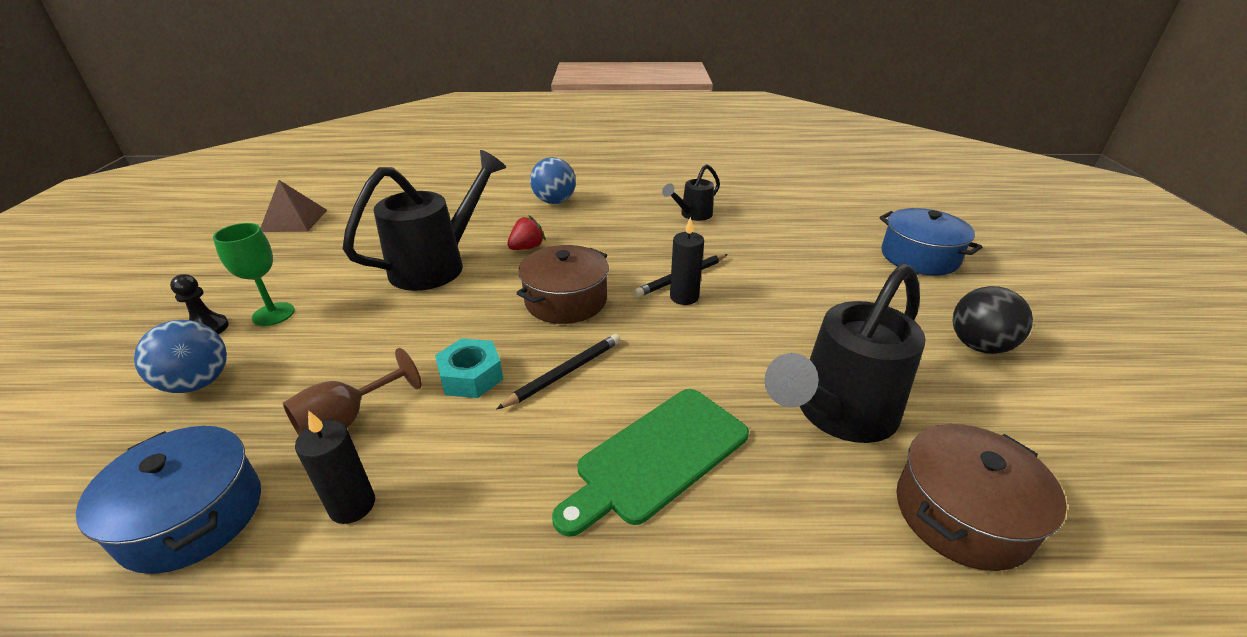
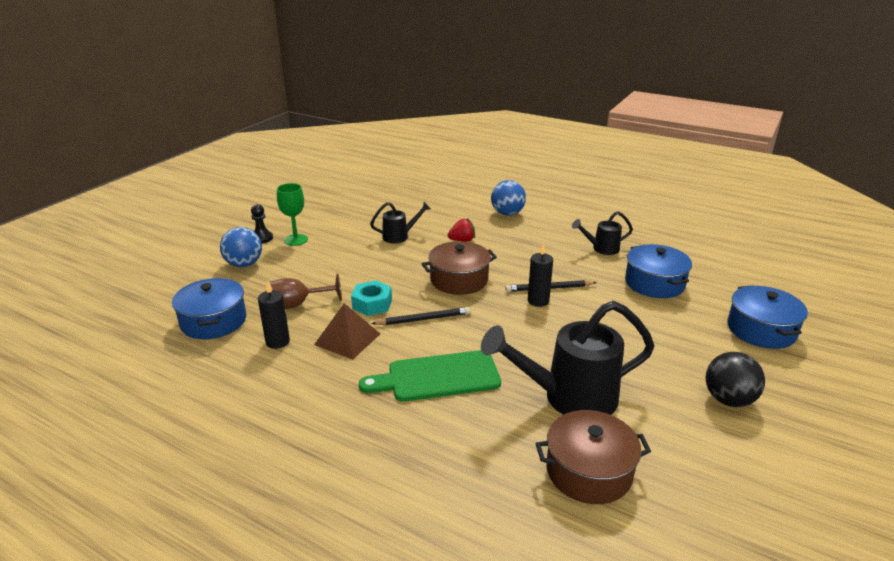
camera: 30 degrees right, 5 degrees down
(294, 220) = (338, 187): brown pyramid -> brown pyramid (347, 339)
(437, 265) = (399, 236): black watering can -> black watering can, size x0.51
(780, 238) = (654, 283): none -> blue pot

